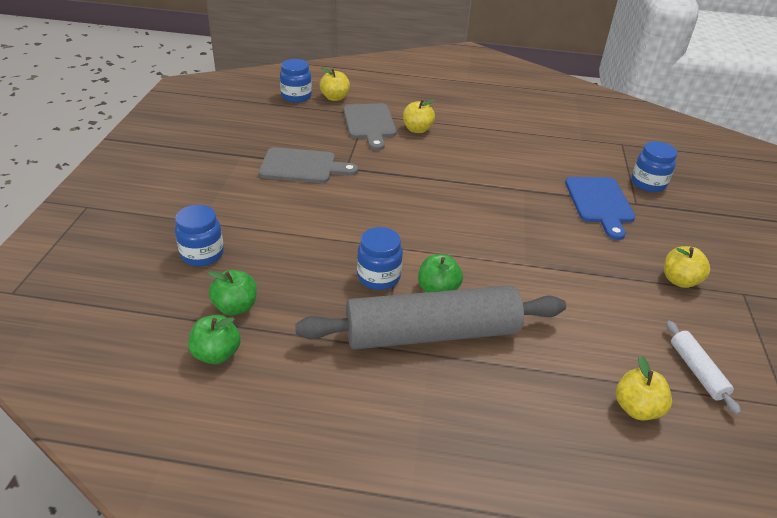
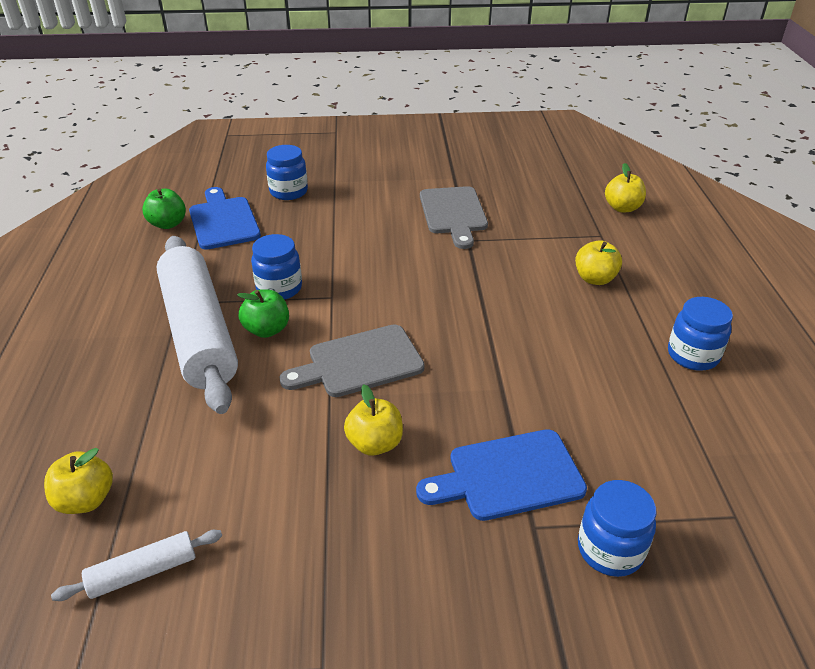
camera: 80 degrees right, 0 degrees up
(235, 307) = (223, 221): green apple -> blue cutting board
(296, 96) = (601, 184): blue jar -> blue jar (692, 355)
(369, 124) = (579, 241): grey cutting board -> grey cutting board (359, 362)
(432, 333) = (199, 332): grey rolling pin -> white rolling pin
(679, 280) = (335, 572): yellow apple -> yellow apple (375, 443)

